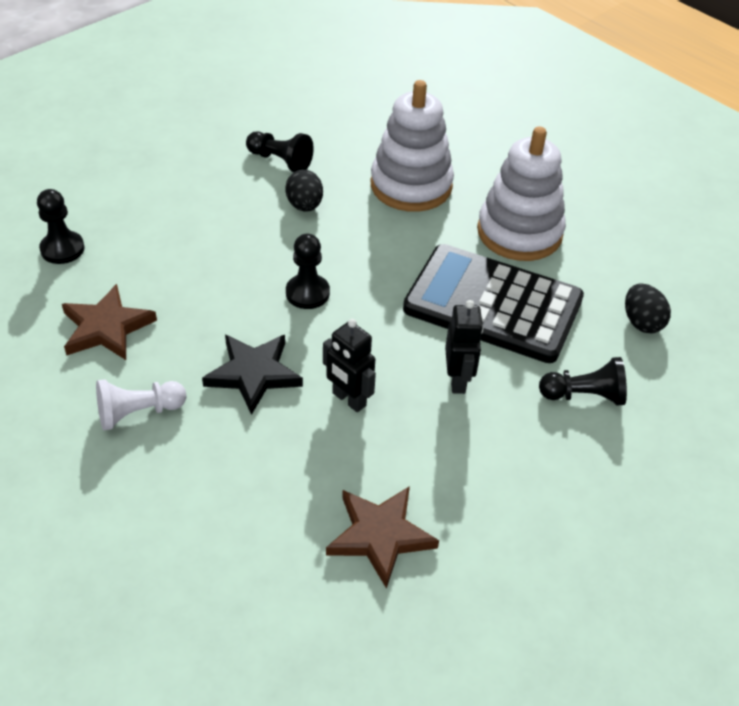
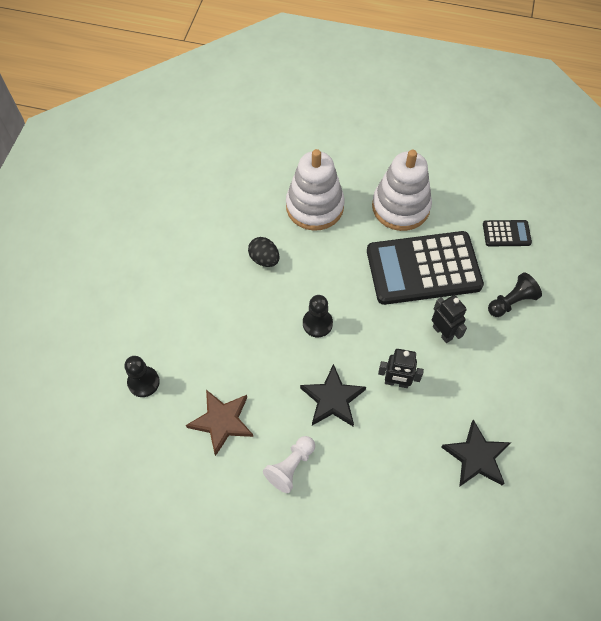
camera: 30 degrees left, 15 degrees up
(280, 161) = (221, 232): black pawn -> none
(380, 536) = (476, 457): brown star -> black star
(641, 322) = (506, 233): black egg -> black calculator

